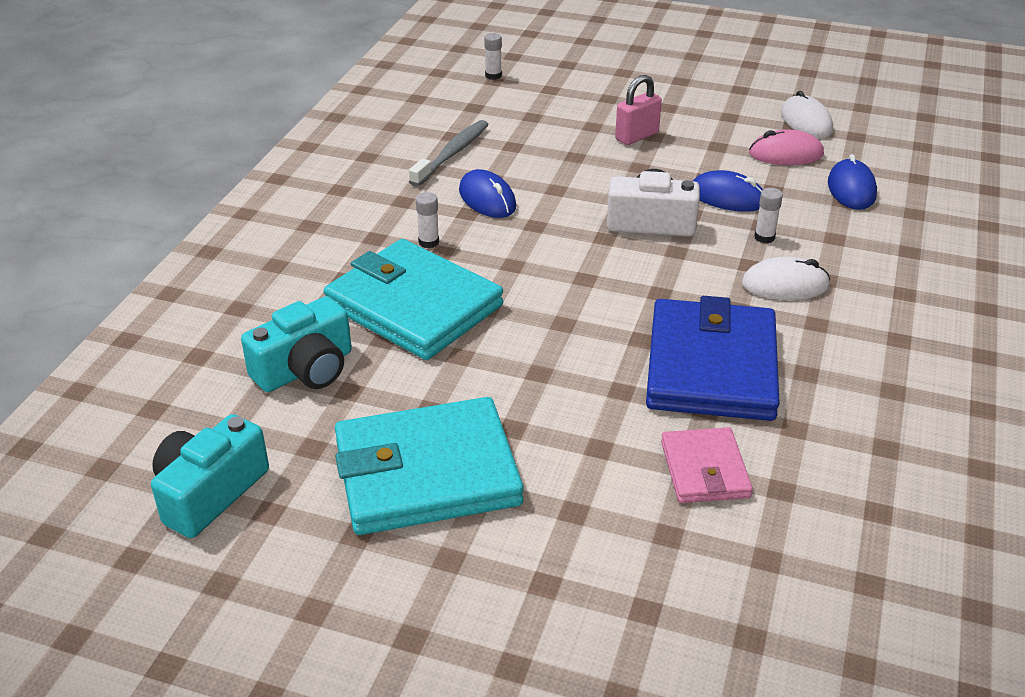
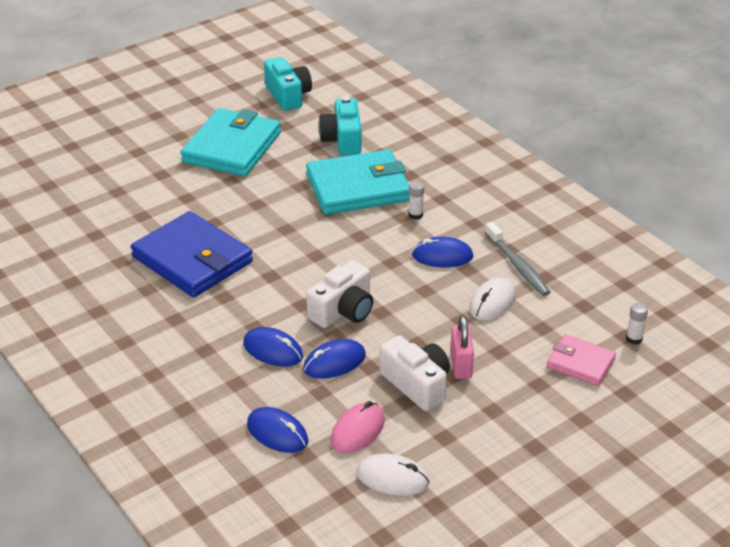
camera: 125 degrees right, 0 degrees up
(691, 148) = (417, 384): none -> white camera
(705, 469) = (134, 219): pink wallet -> pink wallet (580, 363)
(764, 237) = (273, 350): white glue stick -> blue mouse
(785, 285) = (219, 328): white mouse -> white mouse (492, 302)

